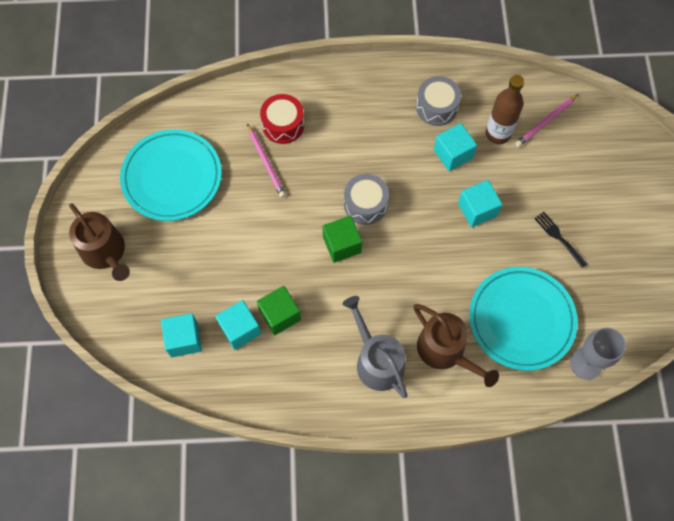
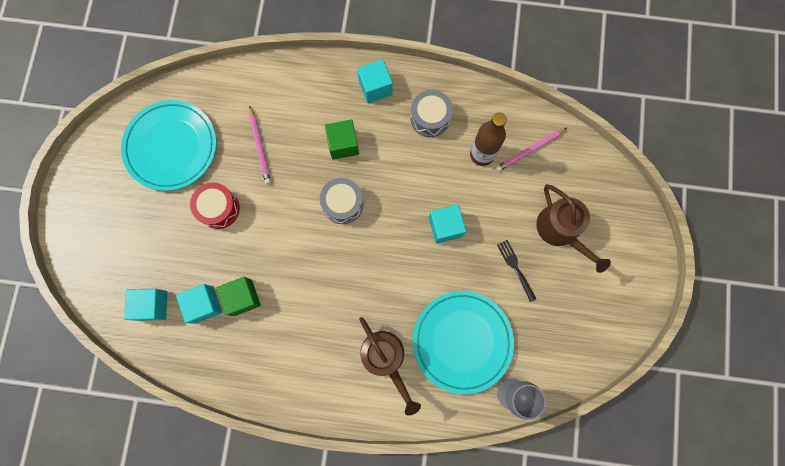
camera: 10 degrees right, 10 degrees up
(105, 252) = (98, 210): brown watering can -> brown watering can (560, 231)
(283, 125) = (283, 112): red drum -> red drum (219, 208)
(342, 245) = (313, 239): green cube -> green cube (343, 144)
(376, 361) = (321, 357): grey watering can -> none
(453, 154) = (435, 168): turquoise cube -> turquoise cube (375, 87)

